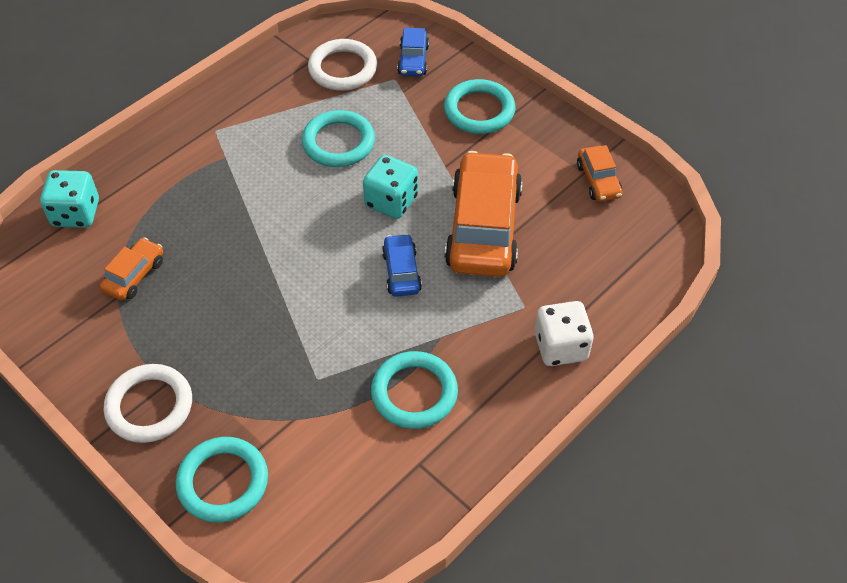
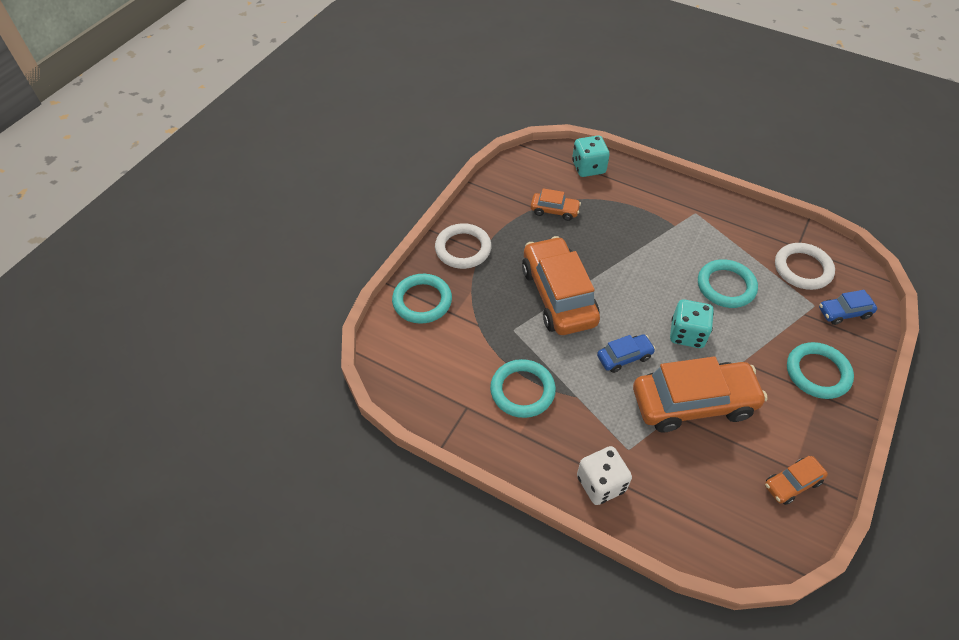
camera: 75 degrees right, 0 degrees up
(282, 313) = (558, 295): none -> orange car

